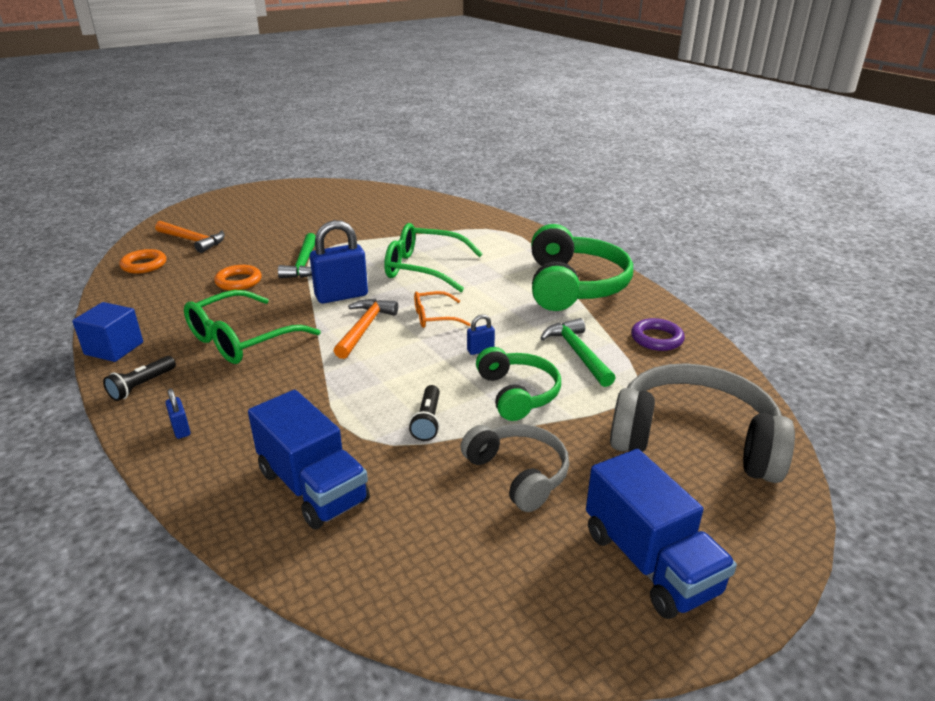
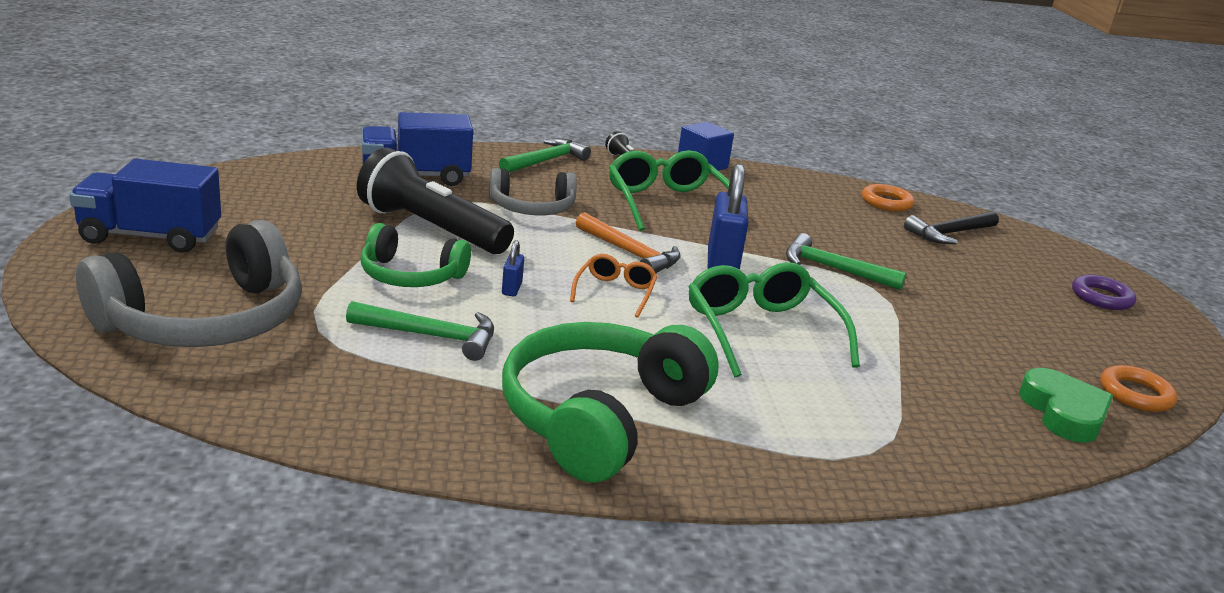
camera: 115 degrees right, 5 degrees down
(181, 429) = (546, 161): blue padlock -> green hammer
(193, 241) = (949, 233): orange hammer -> black hammer
(238, 281) = (807, 229): orange ring -> orange ring (1135, 394)
(410, 203) = (1063, 413): none -> green heart
(424, 268) = (761, 331): green glasses -> green glasses turned 60 degrees counterclockwise
(427, 421) = (431, 228): black flashlight -> black flashlight, size x2.23
(518, 474) = (311, 234): grey headphones -> grey headphones (532, 208)
(573, 286) = (600, 417): green headphones -> green headphones turned 90 degrees clockwise
(656, 338) = (385, 403): purple ring -> purple ring (1101, 297)

